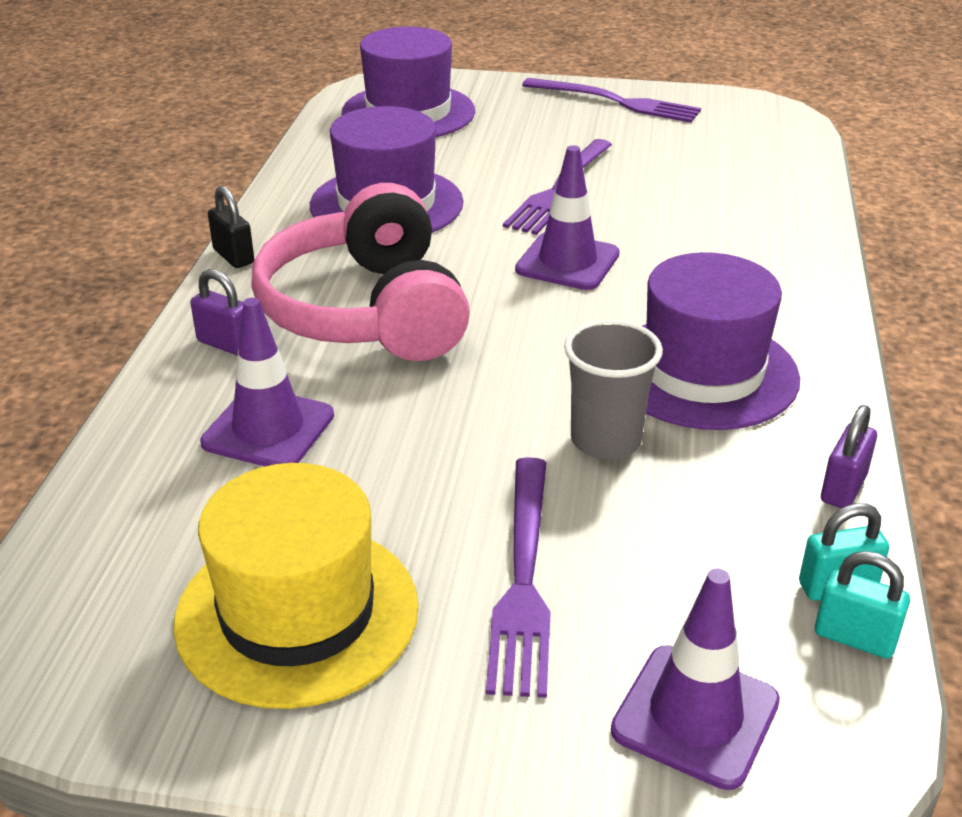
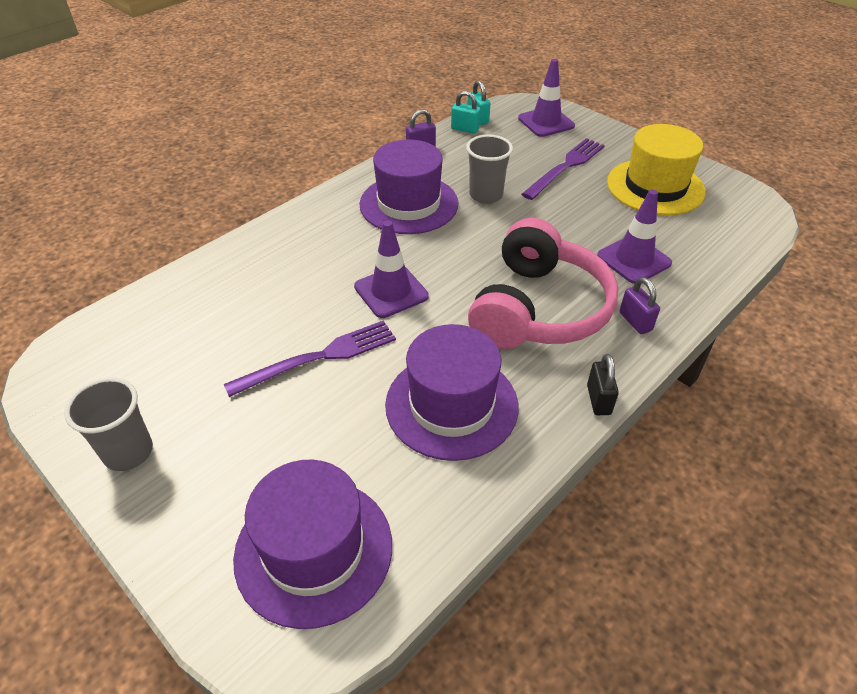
camera: 145 degrees left, 10 degrees up
(616, 102) = (128, 452): purple fork -> grey cup

